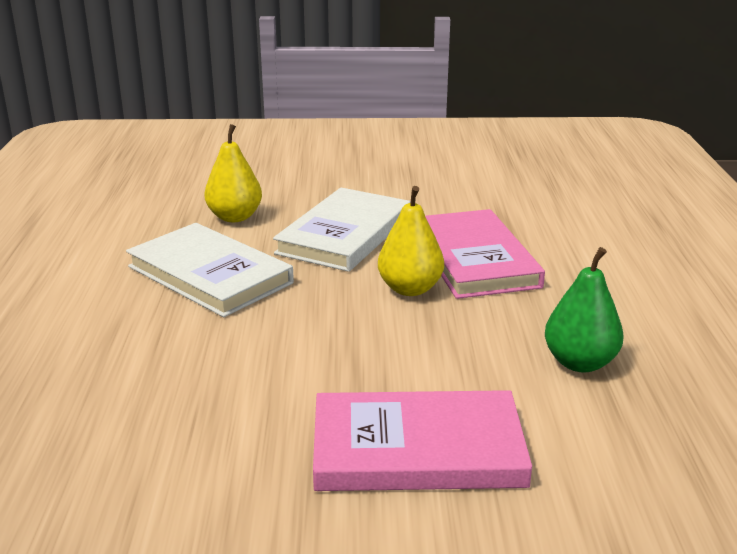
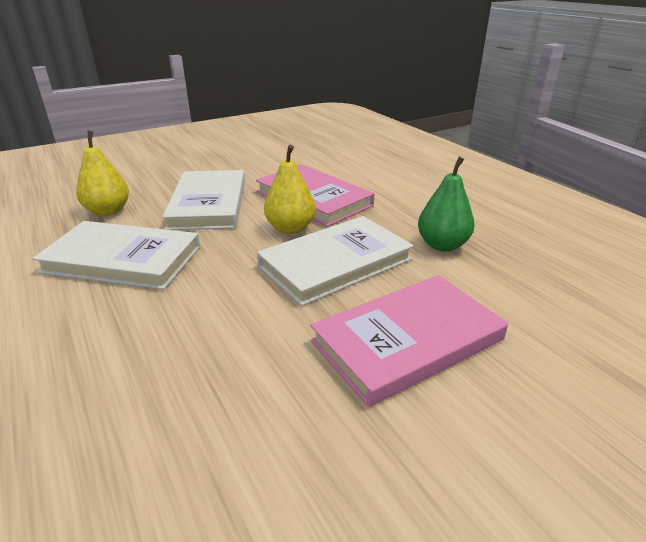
camera: 30 degrees left, 5 degrees up
(422, 343) = (335, 263): none -> white book

